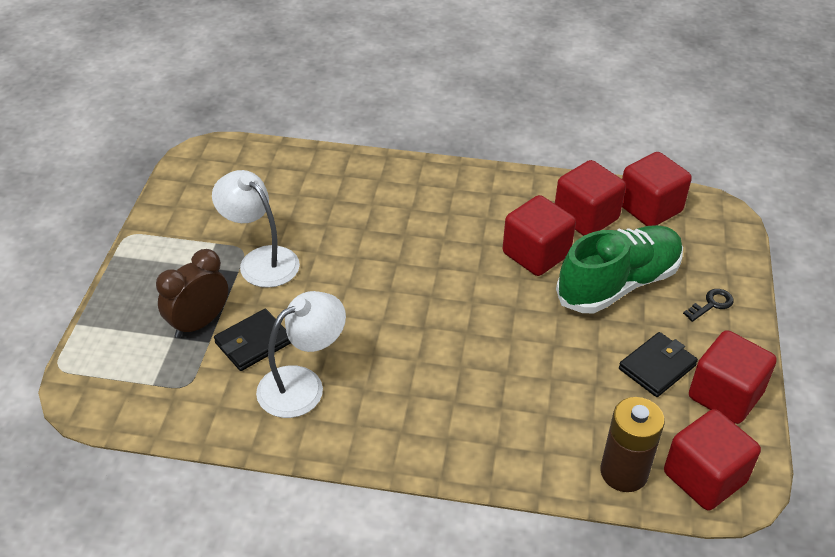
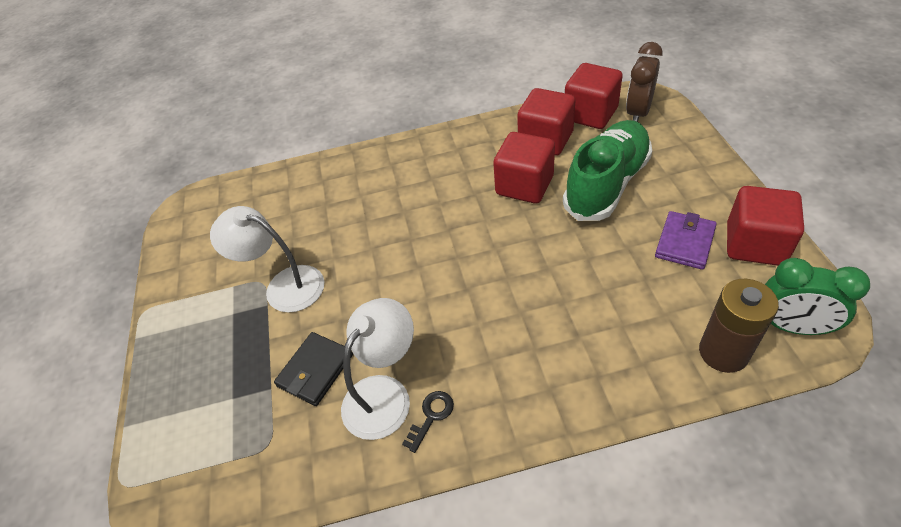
camera: 15 degrees left, 5 degrees up
(199, 323) = (252, 373): brown clock -> brown clock (638, 113)
(657, 367) = (685, 242): black wallet -> purple wallet
(704, 477) = (791, 326): red cube -> green clock
(711, 304) = (690, 172): black key -> black key (431, 416)

